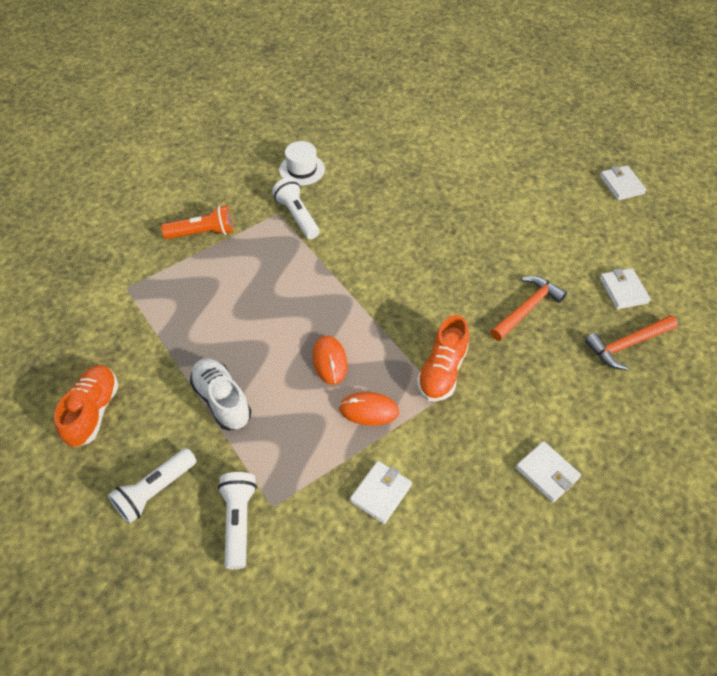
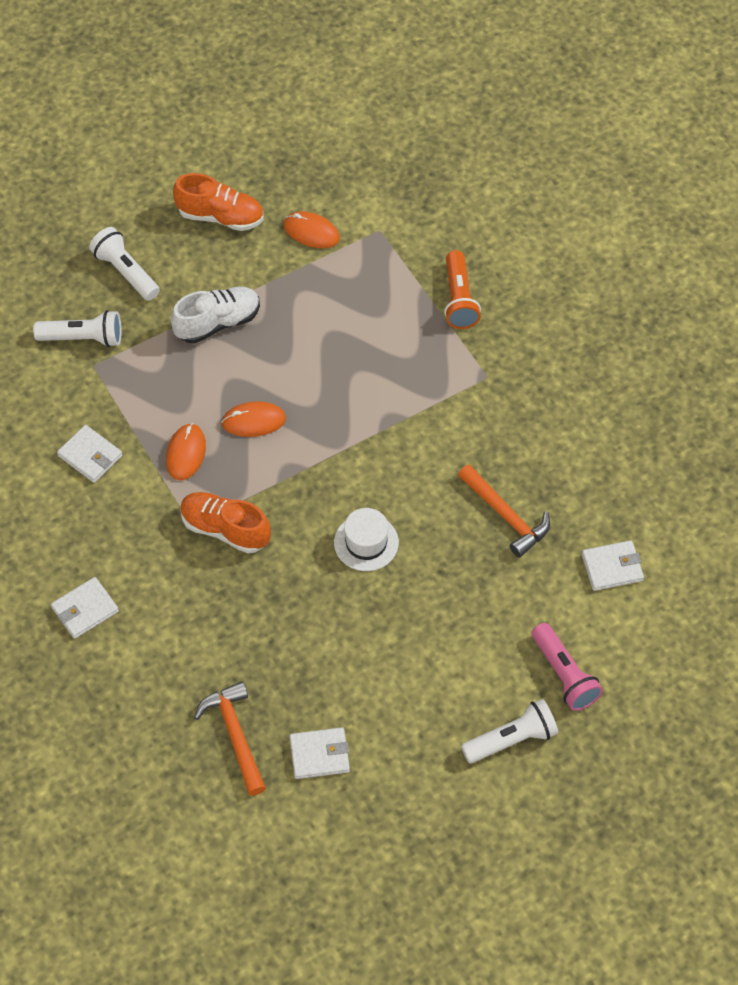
camera: 95 degrees right, 5 degrees up
(122, 336) = (311, 232): none -> orange mouse
(297, 216) = (481, 397): white flashlight -> white flashlight (512, 739)
(302, 169) = (569, 406): white hat -> white hat (366, 542)
(517, 166) = (564, 675): none -> pink flashlight
(527, 308) = (303, 635): orange hammer -> orange hammer (506, 516)
(621, 185) = (517, 809): white wallet -> white wallet (612, 567)

